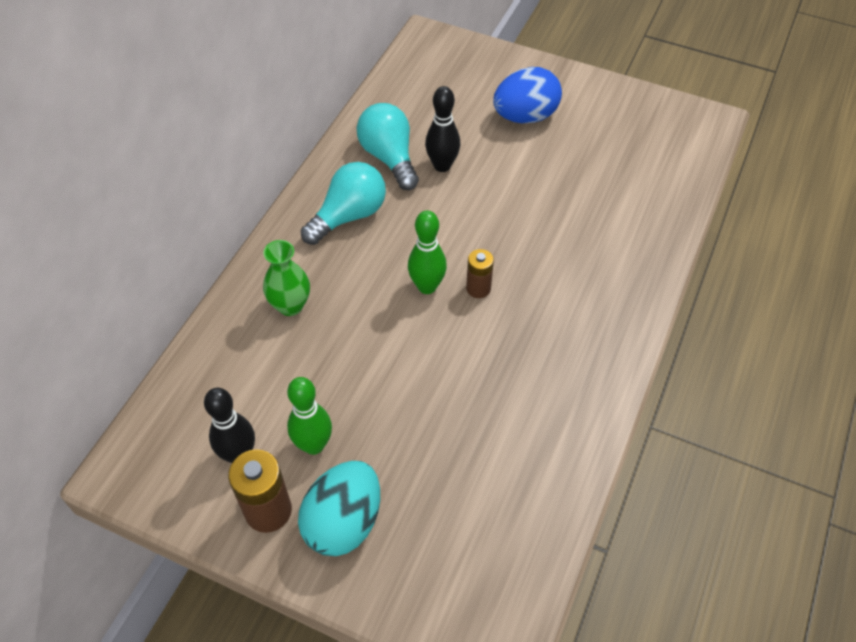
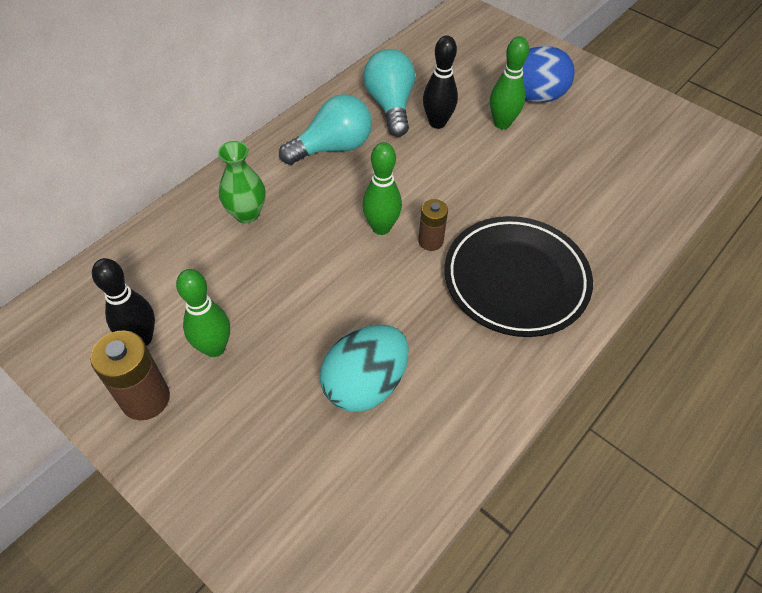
camera: 15 degrees right, 0 degrees up
(343, 522) = (212, 431): turquoise egg -> turquoise egg (365, 384)
(504, 152) = (502, 123): none -> green bowling pin
(569, 306) = (516, 280): none -> black plate

